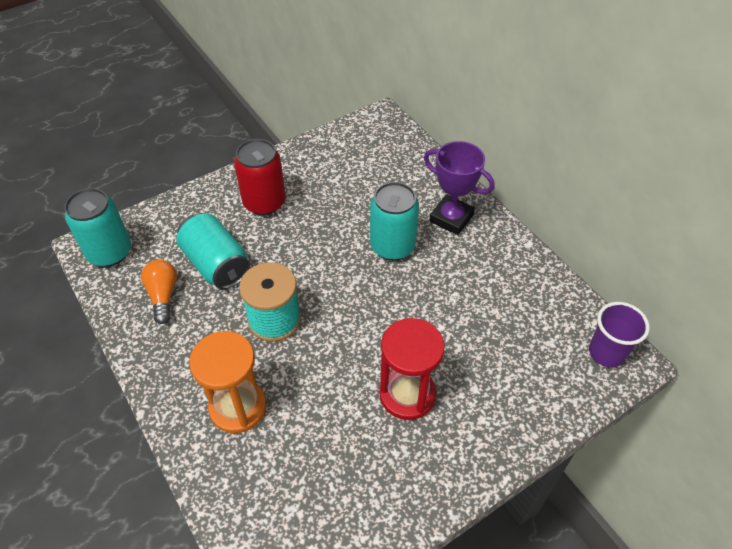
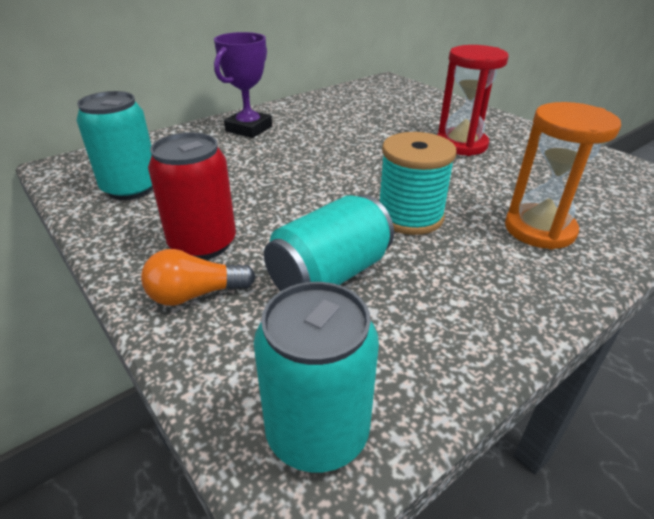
camera: 95 degrees left, 15 degrees down
(163, 295) = (404, 323): orange light bulb -> orange light bulb (195, 294)
(392, 246) = (287, 154): turquoise can -> turquoise can (131, 188)
(606, 352) = (384, 84): purple cup -> none

